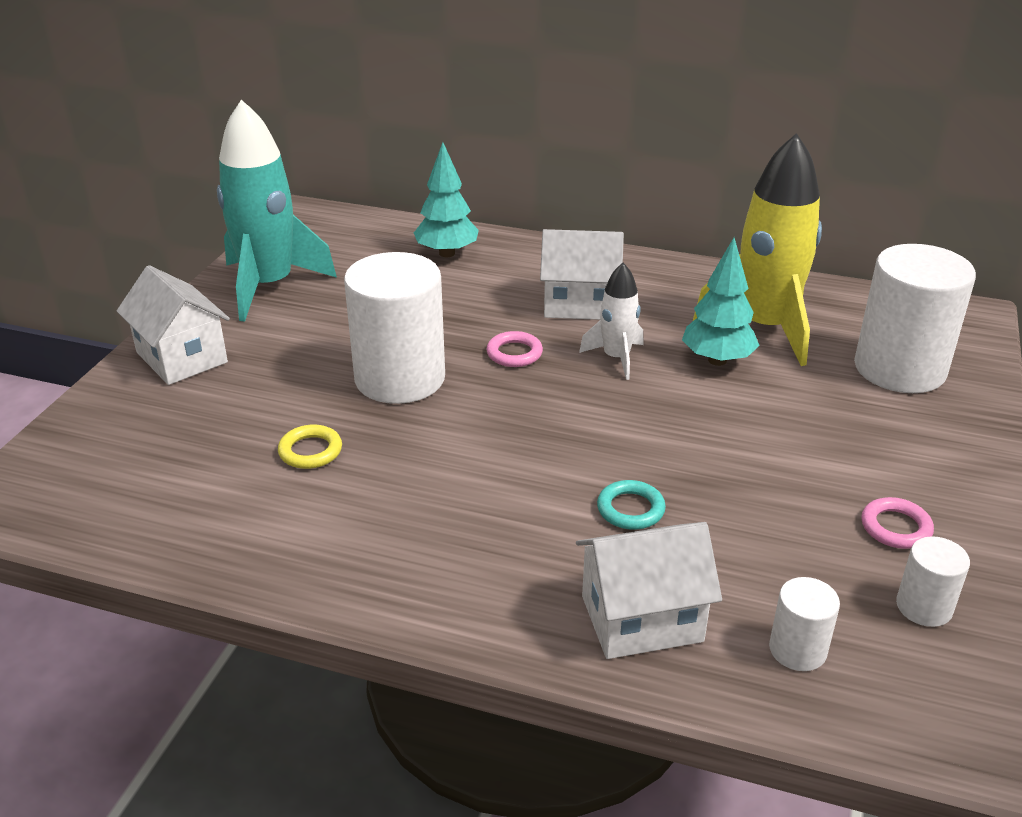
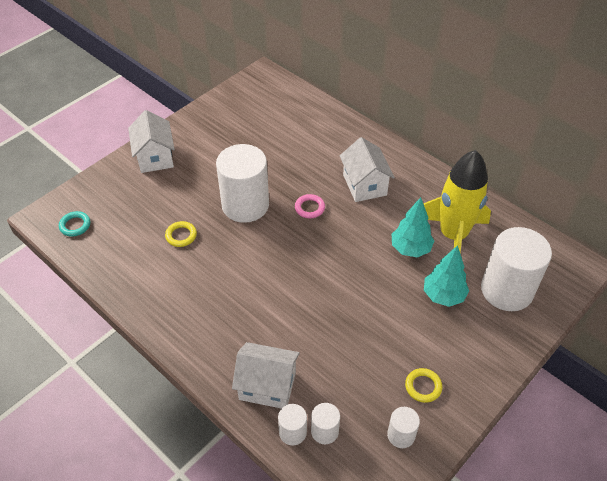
camera: 25 degrees right, 15 degrees up
(269, 286) = (218, 122): turquoise rocket -> none
(447, 253) = (318, 126): turquoise tree -> turquoise tree (443, 296)
(579, 303) = (364, 185): white house -> white house turned 45 degrees clockwise
(616, 358) = (358, 229): white rocket -> none
(630, 509) = (302, 325): turquoise ring -> turquoise ring (75, 225)
(744, 673) = (292, 432): none -> white cylinder
(895, 527) = (423, 386): pink ring -> yellow ring

